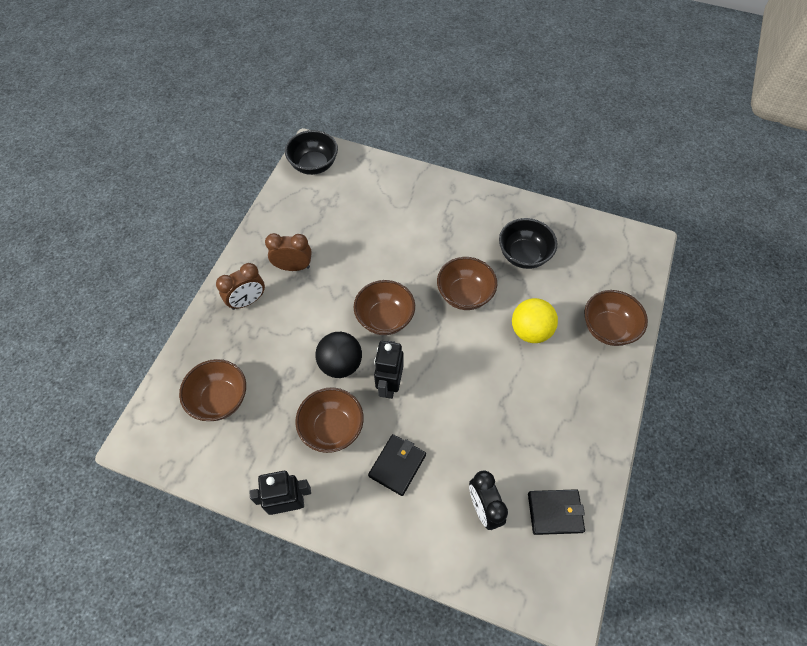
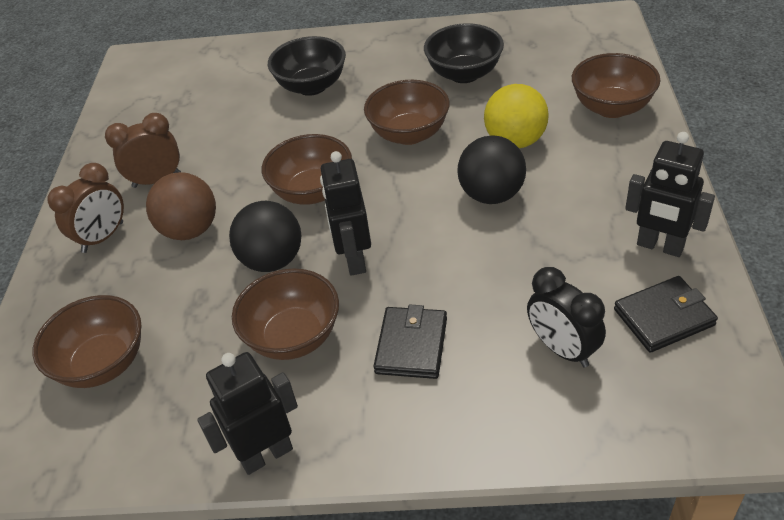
camera: 15 degrees left, 15 degrees down
(300, 318) = (190, 230): none -> brown ball
(314, 165) = (143, 73): black bowl -> black bowl (312, 86)
(495, 370) = (491, 195): none -> black ball
(580, 458) = (660, 246): none -> black robot

